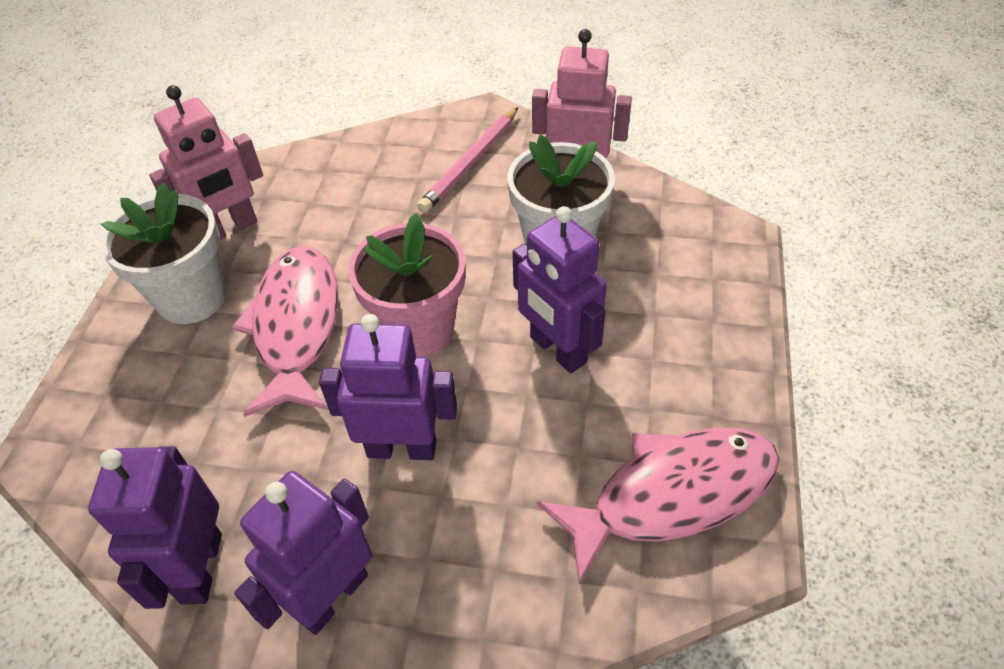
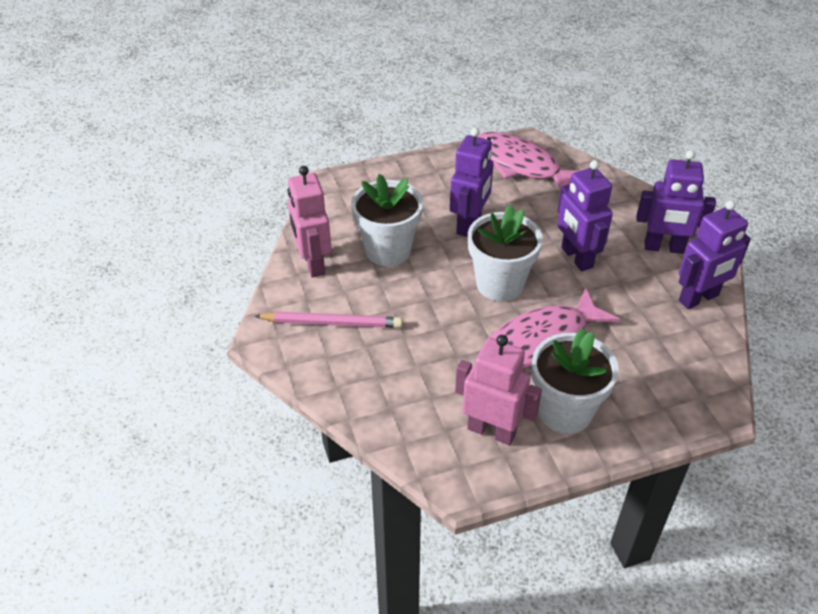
camera: 120 degrees left, 5 degrees down
(418, 330) = (499, 284): pink flower pot -> white flower pot

